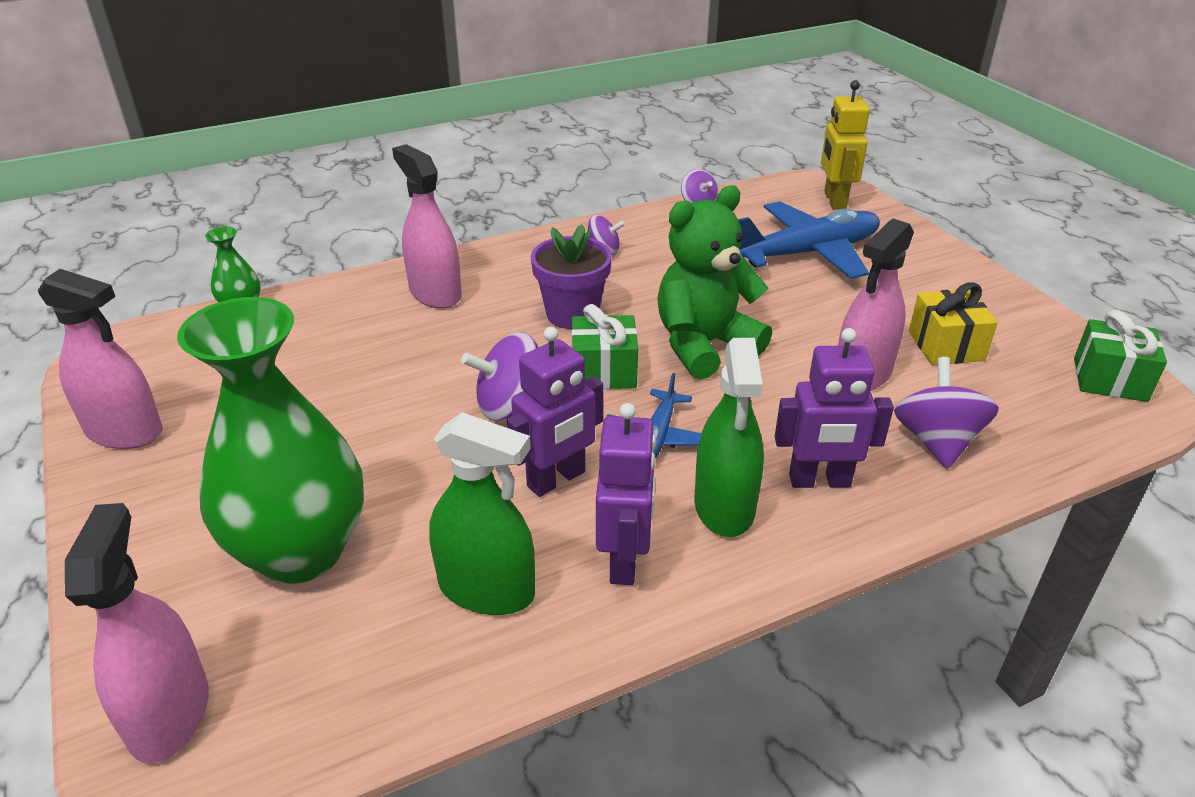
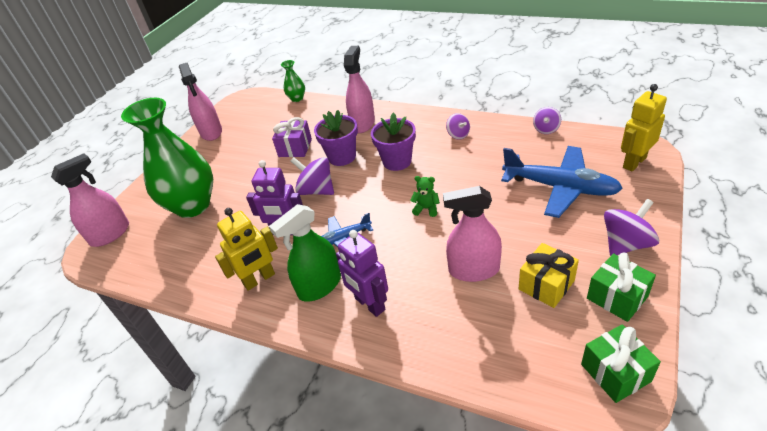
camera: 55 degrees right, 5 degrees up
(367, 373) = (295, 148): none -> purple gift
(476, 347) = (342, 157): none -> purple flower pot
(486, 589) = (212, 257): green spray bottle -> none
(604, 371) = (368, 196): green gift -> green gift (617, 297)
(624, 560) = (259, 279): purple robot -> yellow robot
(704, 345) = (426, 208): green teddy bear -> green teddy bear, size x0.42
(936, 441) = (450, 328): purple spinning top -> purple spinning top (626, 244)

